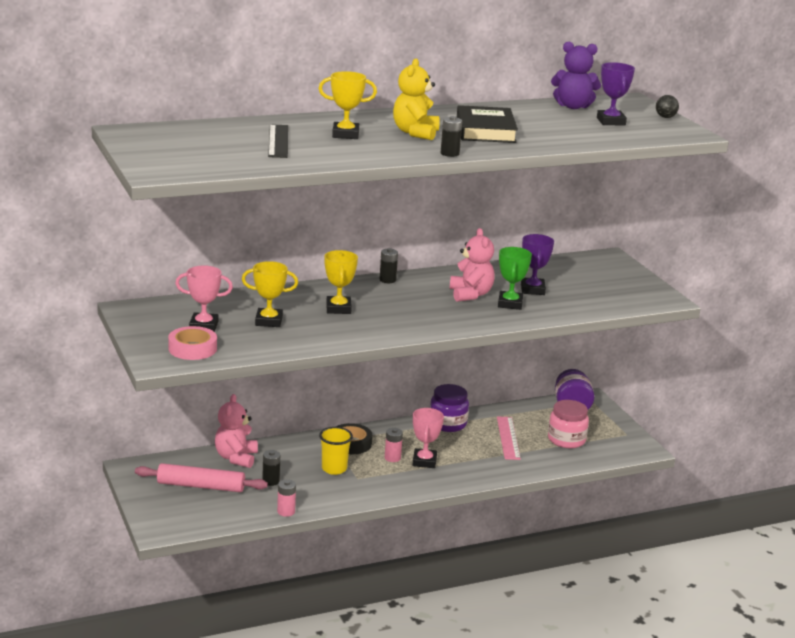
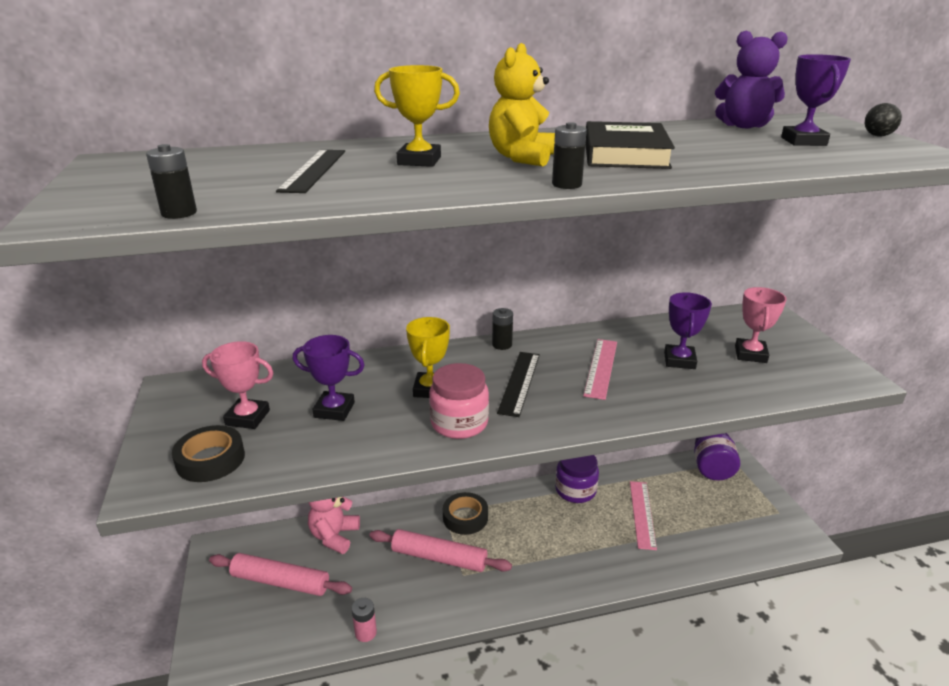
camera: 10 degrees right, 5 degrees up
(192, 349) = (210, 460): pink tape -> black tape
(269, 321) = (334, 410): yellow trophy -> purple trophy
(271, 481) = (362, 576): black battery -> black battery (179, 213)
(334, 469) = (439, 558): yellow cup -> pink rolling pin
(392, 458) = (508, 542): pink battery -> none
(407, 304) = (519, 382): none -> black ruler
(424, 461) = (544, 549): pink trophy -> pink trophy (750, 354)
(470, 294) = (601, 368): pink teddy bear -> pink ruler
(510, 304) = (651, 383): green trophy -> none
(566, 440) = (709, 519): pink jar -> pink jar (459, 423)

